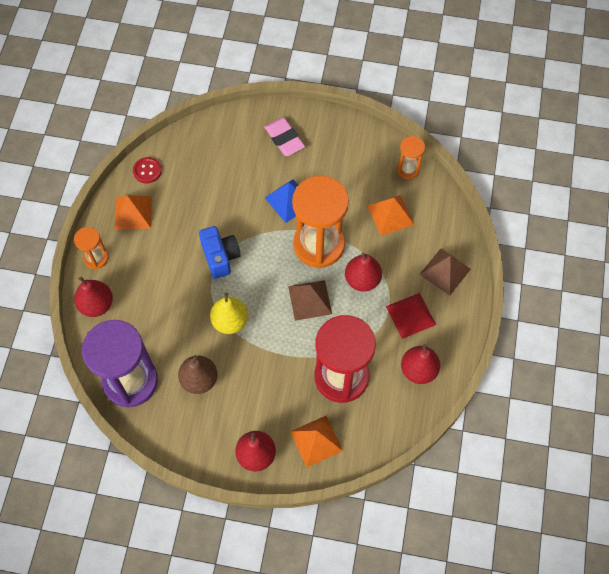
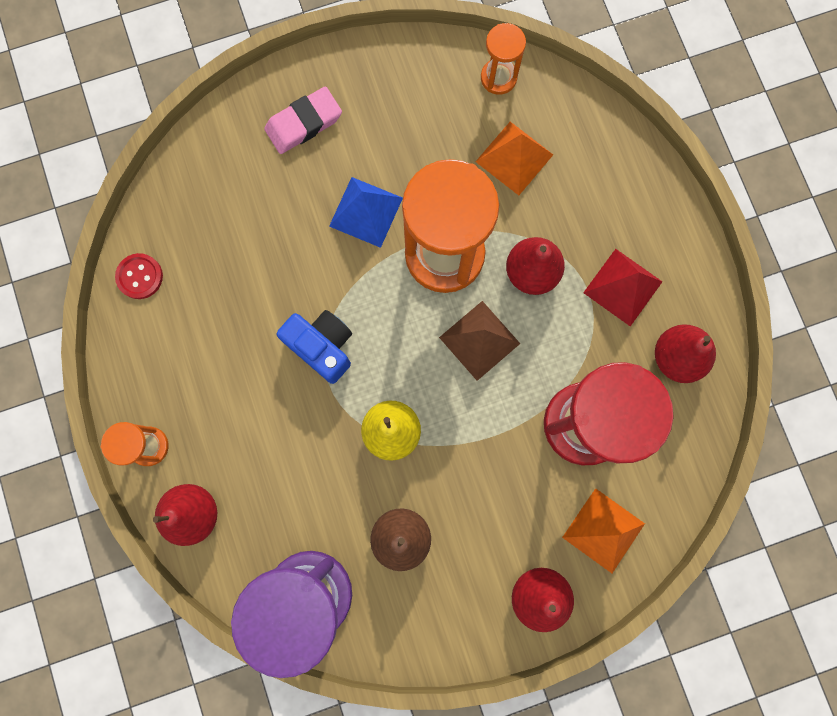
camera: 30 degrees left, 15 degrees up
(133, 212) = (159, 350): orange pyramid -> none
(284, 139) = (304, 123): pink eraser -> pink eraser turned 60 degrees counterclockwise
(445, 271) = (631, 200): brown pyramid -> none

